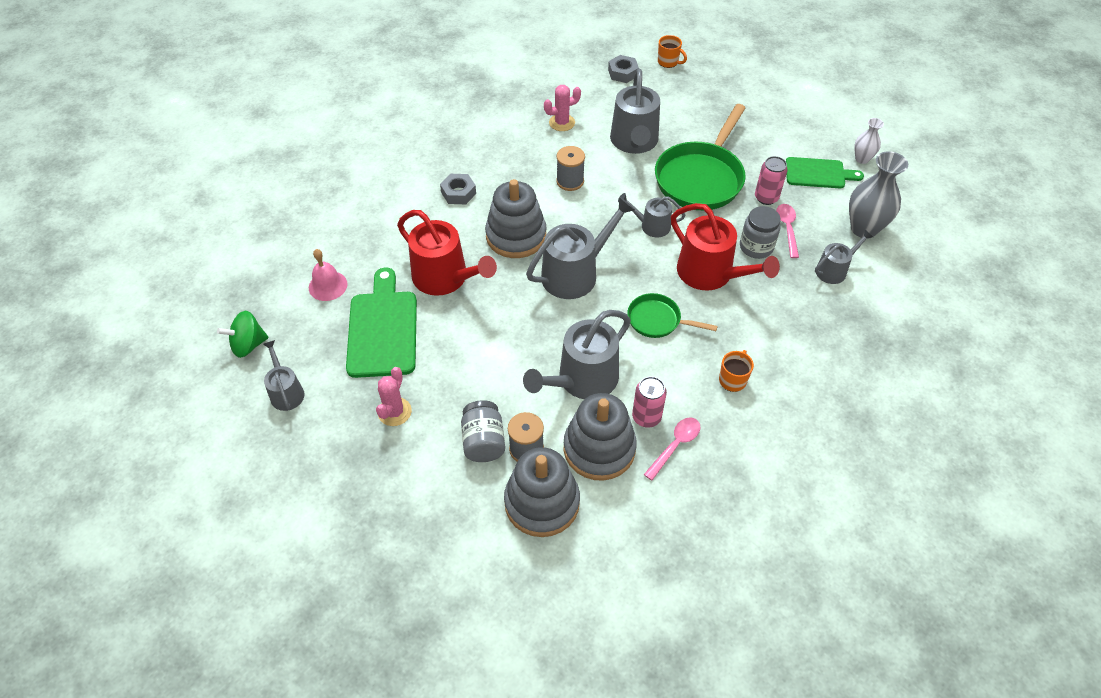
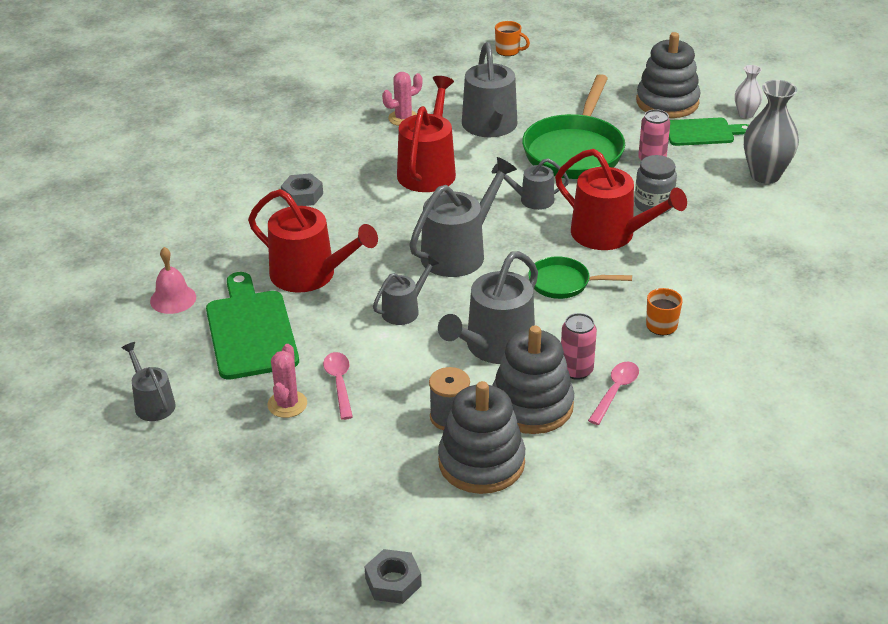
camera: 10 degrees left, 15 degrees down
(248, 345) = (93, 366): green spinning top -> none
(483, 441) = (399, 417): grey jar -> none
(516, 236) = (381, 227): grey stacking toy -> grey stacking toy (667, 102)
(570, 181) = (428, 170): grey spool -> red watering can
(623, 73) = (459, 66): grey nut -> grey nut (393, 582)
(787, 229) = (683, 185): pink spoon -> pink spoon (339, 383)
(834, 270) = (743, 215): grey watering can -> grey watering can (404, 310)

